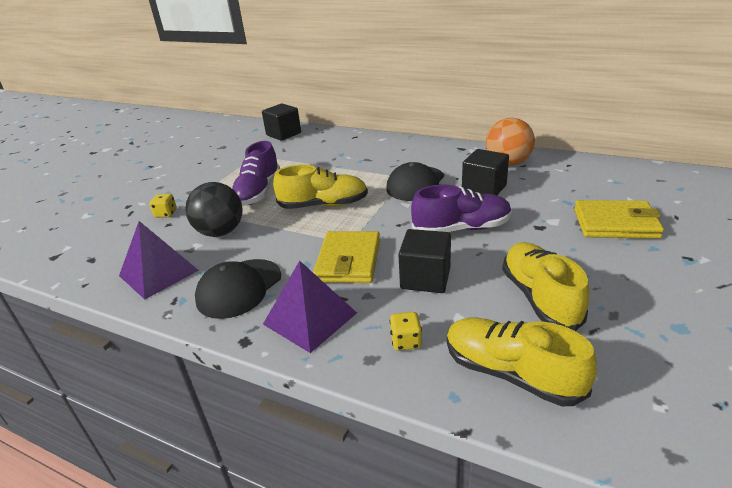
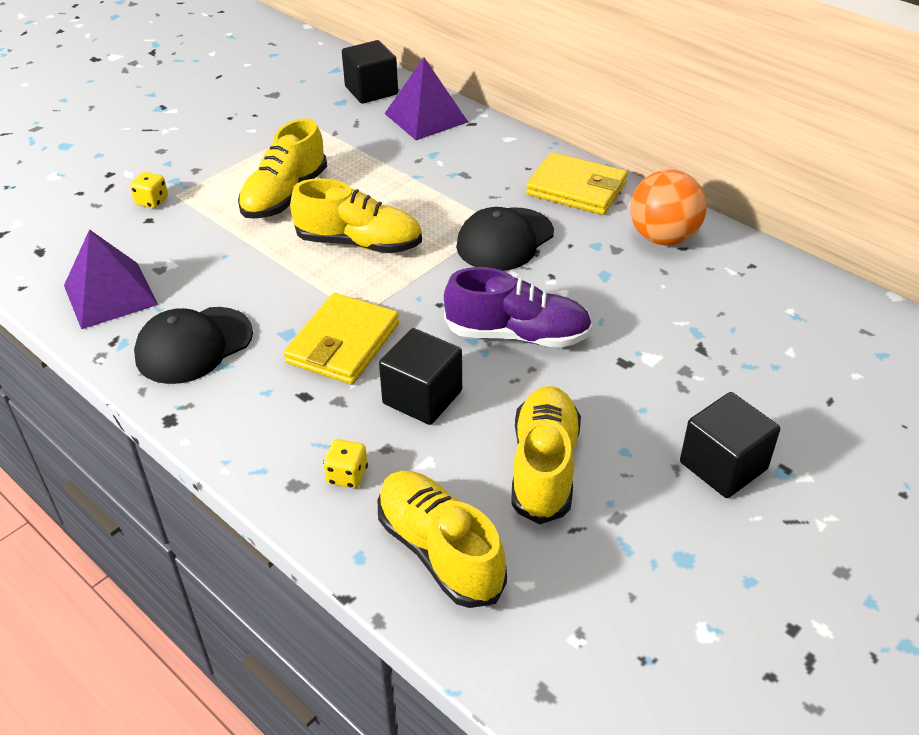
camera: 15 degrees right, 10 degrees up
(220, 232) = (207, 252): black ball -> none
(258, 192) = (285, 196): purple shoe -> yellow shoe
(310, 318) = (255, 412): purple pyramid -> purple pyramid (426, 117)
(484, 189) = (594, 276): black cube -> black cube (723, 466)
(615, 224) = (733, 387): yellow wallet -> yellow wallet (576, 189)

